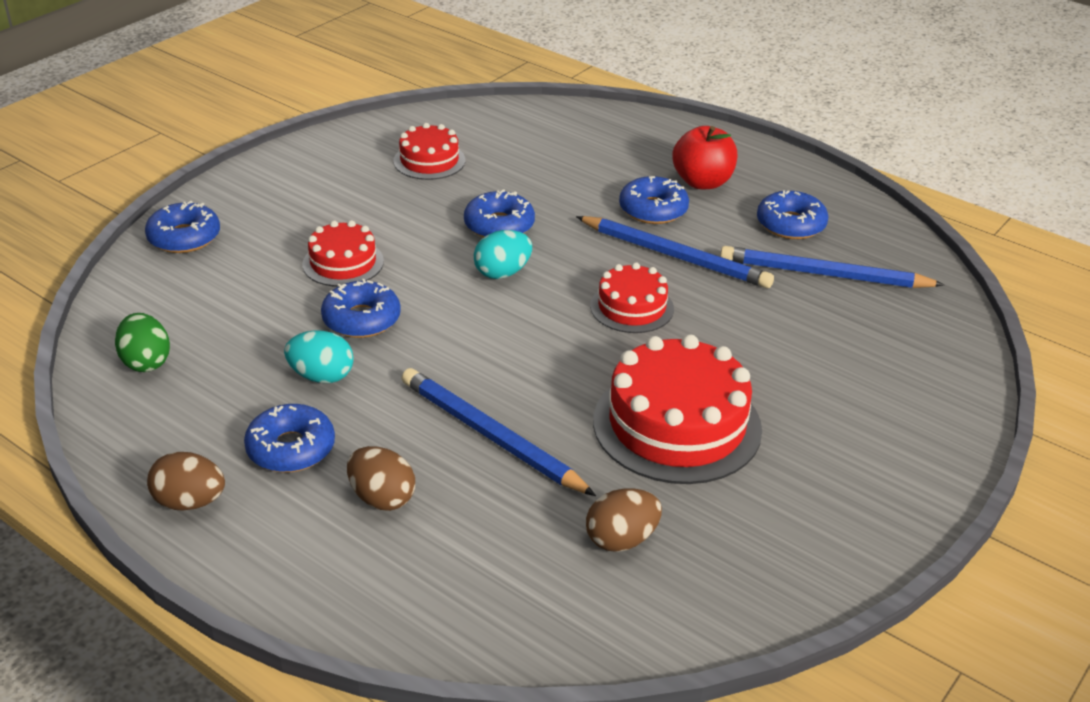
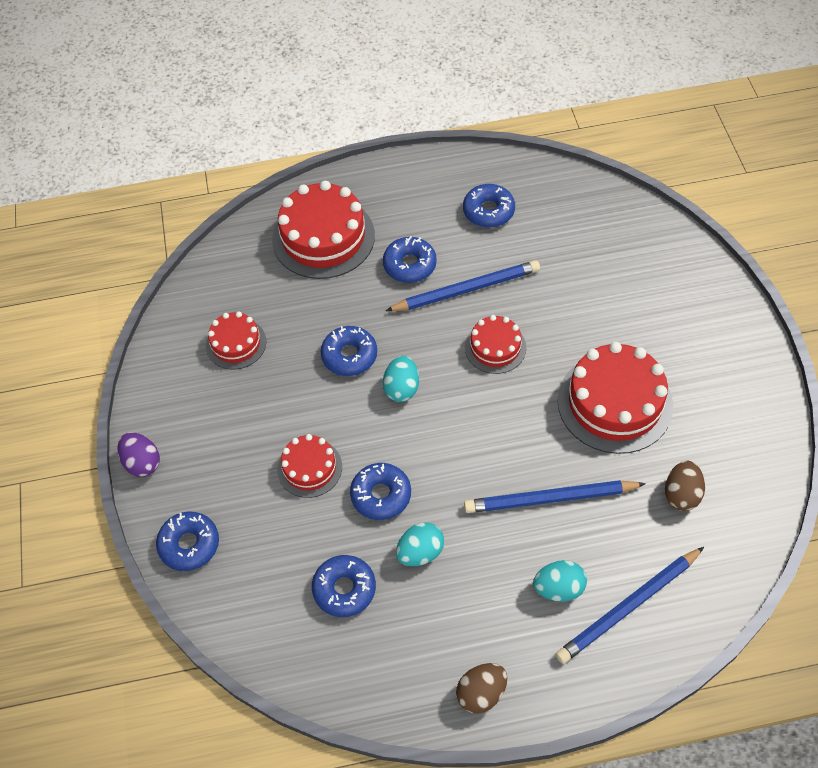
camera: 45 degrees left, 20 degrees up
(146, 362) = (317, 645): green egg -> none
(244, 174) = (142, 463): none -> purple egg
(291, 448) = (476, 610): blue donut -> blue donut (344, 589)
(382, 498) = (559, 588): brown egg -> turquoise egg
(611, 149) = (323, 237): none -> red cake
(702, 182) = (405, 219): red apple -> none
(824, 274) = (548, 233): blue pencil -> blue pencil (628, 606)

